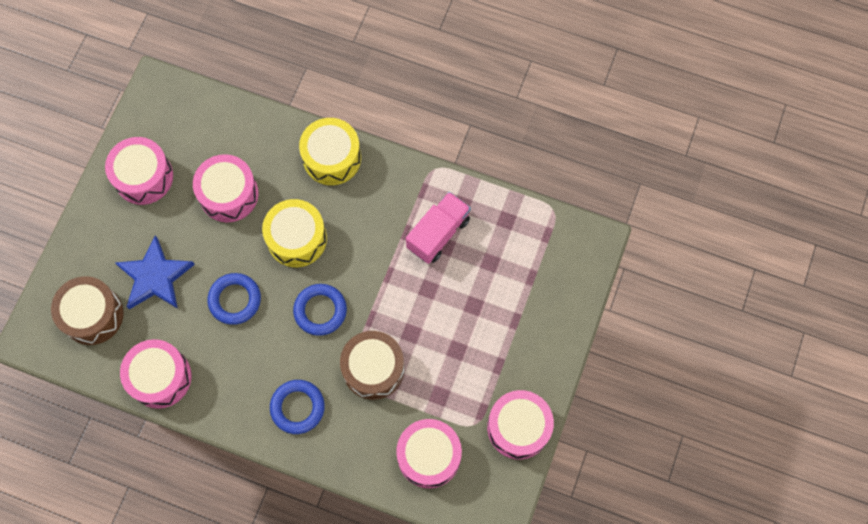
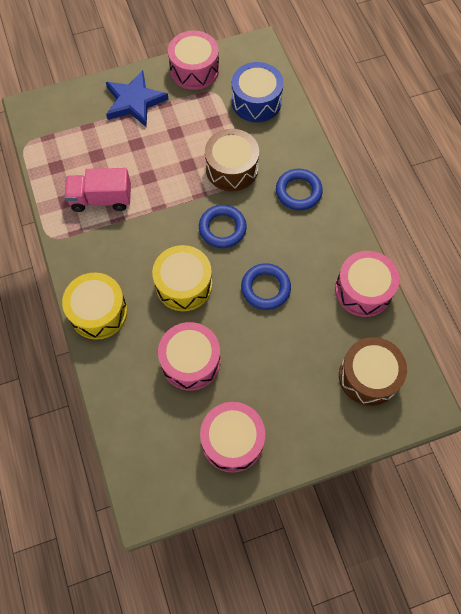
camera: 130 degrees left, 5 degrees down
(155, 277) = (300, 357): blue star -> blue star (134, 101)
(429, 456) = (256, 101): pink drum -> blue drum

